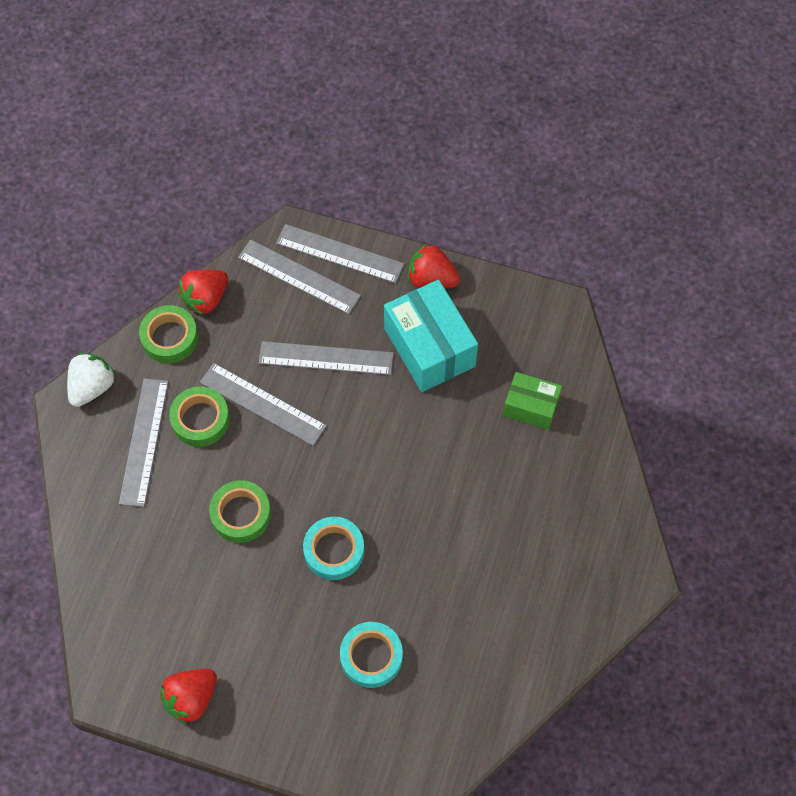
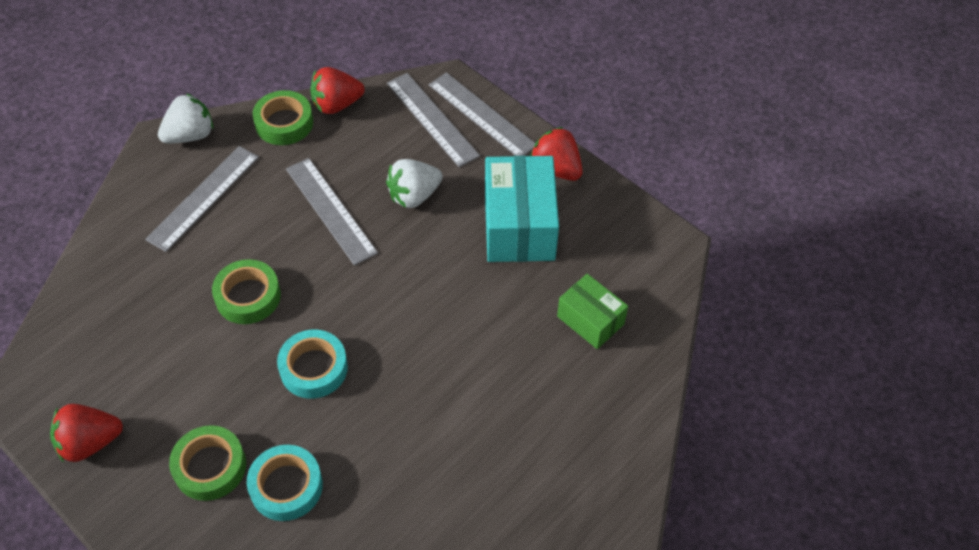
camera: 25 degrees right, 10 degrees down
(200, 419) = (266, 200): green tape -> green tape (210, 467)
(326, 358) = (414, 196): grey ruler -> white strawberry

